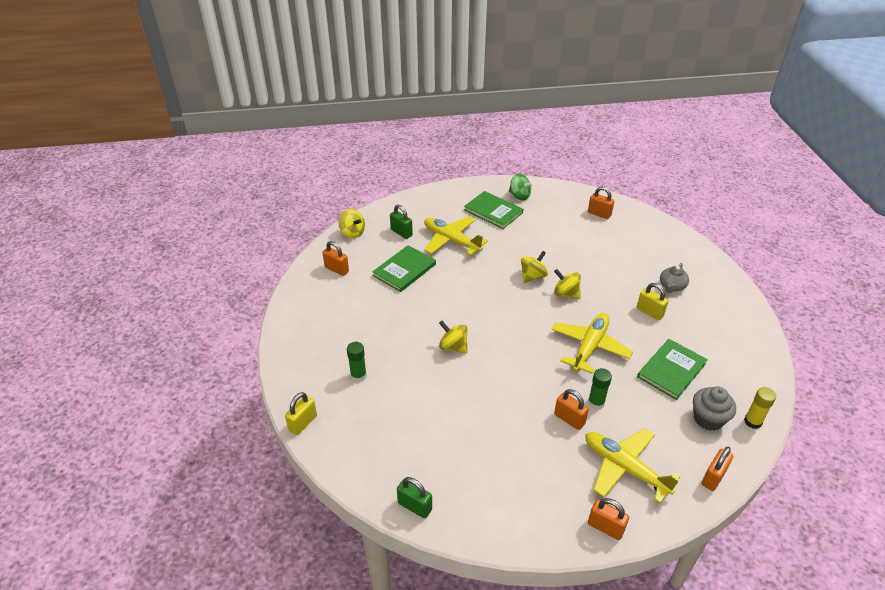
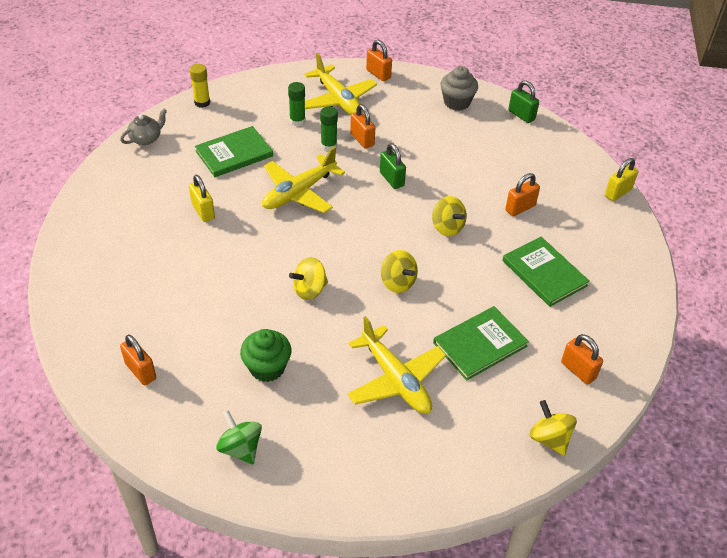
camera: 165 degrees left, 5 degrees up
(358, 375) = (559, 222): green glue stick -> green glue stick (297, 121)
(401, 232) = (469, 417): green padlock -> green padlock (391, 179)
(493, 211) = (303, 423): green book -> green book (544, 273)
(530, 230) = (267, 367): none -> green cupcake
(566, 294) = (283, 256): yellow spinning top -> yellow spinning top (397, 282)
(671, 286) = (148, 233): grey teapot -> grey teapot (146, 138)
(708, 419) = (238, 113): grey cupcake -> grey cupcake (457, 102)
(713, 477) = (272, 80): orange padlock -> orange padlock (520, 208)

